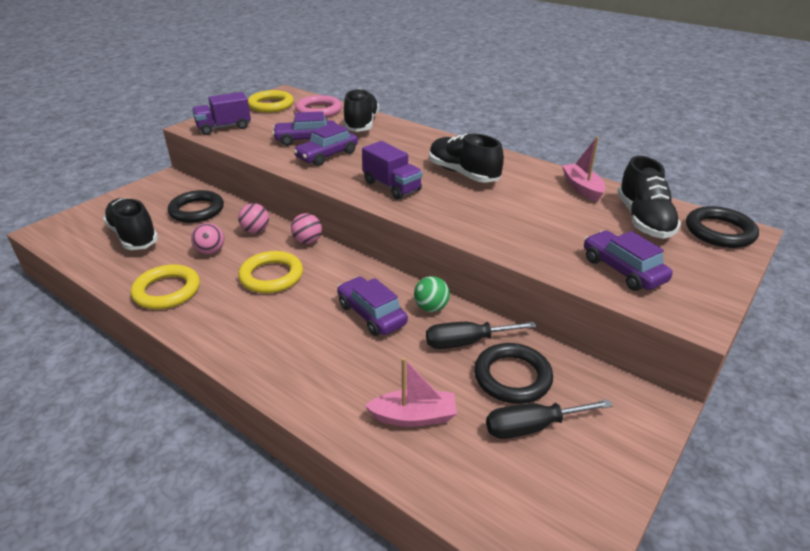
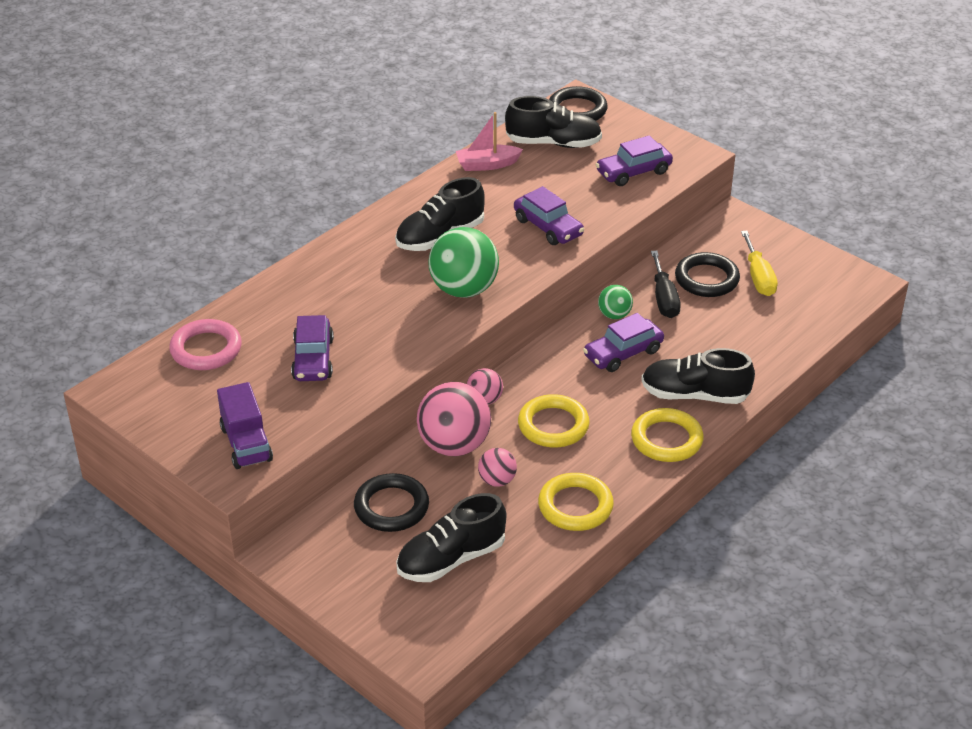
camera: 85 degrees left, 5 degrees up
(256, 231) = (454, 445): pink ball -> pink ball, size x1.95
(271, 105) = (165, 401): yellow ring -> yellow ring (666, 439)
(327, 155) = (369, 339): purple car -> purple car (548, 227)
(361, 124) = (272, 308): black shoe -> black shoe (695, 395)
(392, 186) = (464, 289): purple truck -> green ball
(414, 417) = (751, 334): pink boat -> none
(532, 427) = (758, 277): black screwdriver -> yellow screwdriver

